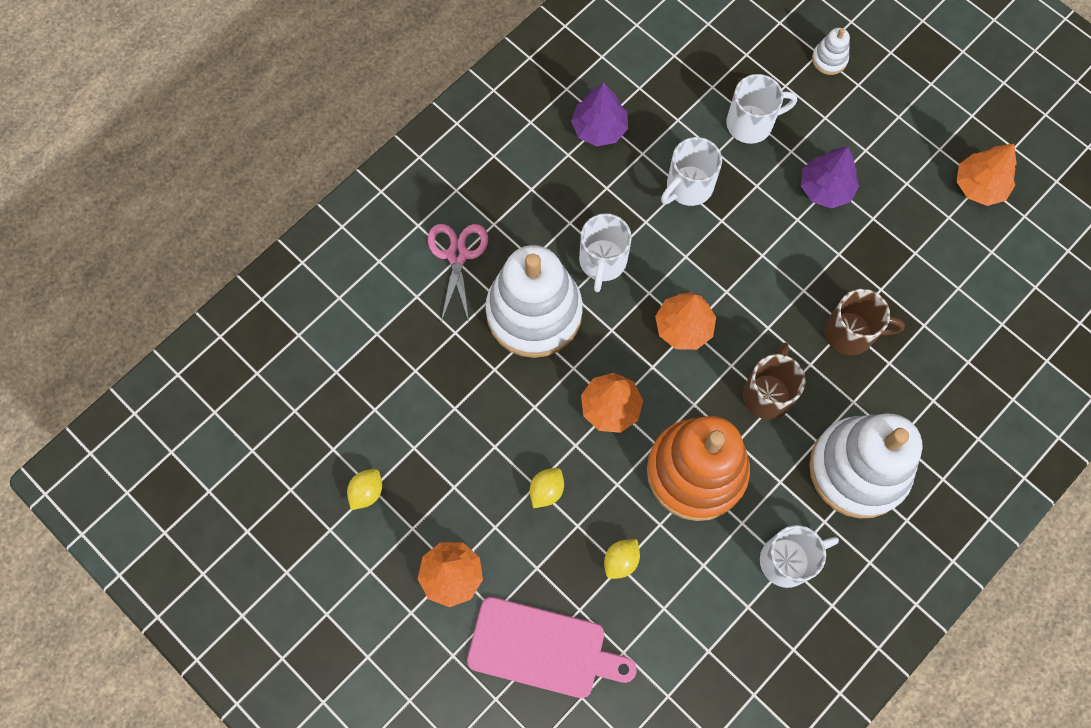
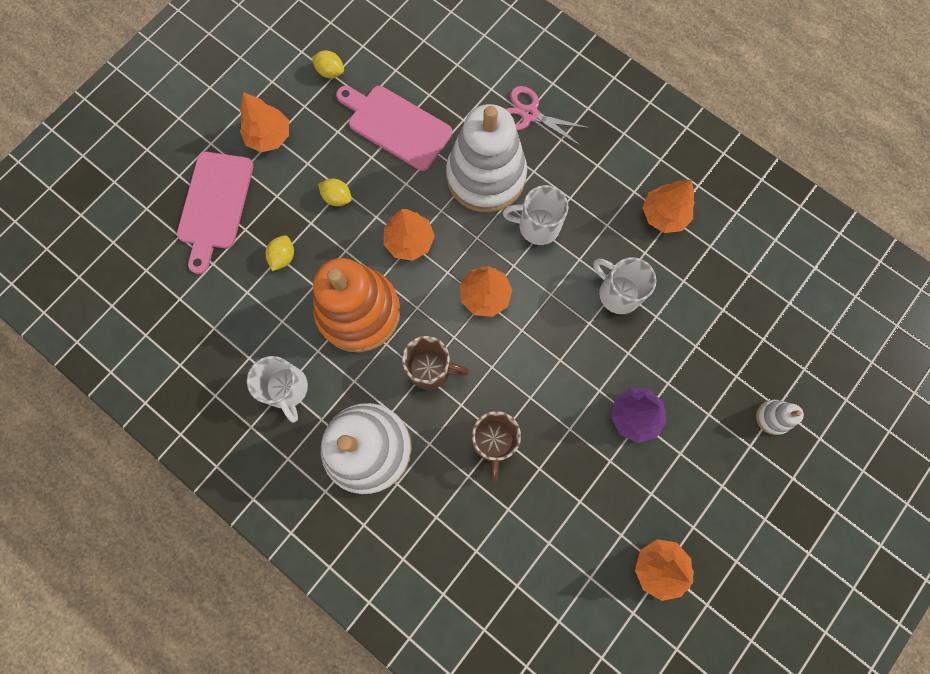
camera: 85 degrees right, 5 degrees up
(454, 413) = (396, 125): none -> pink cutting board
(457, 255) = (529, 114): pink scissors -> pink scissors turned 150 degrees counterclockwise
(599, 128) = (664, 214): purple tree -> orange tree
(621, 561) = (283, 257): yellow lemon -> yellow lemon turned 75 degrees clockwise
(751, 123) = (690, 346): white mug -> none

